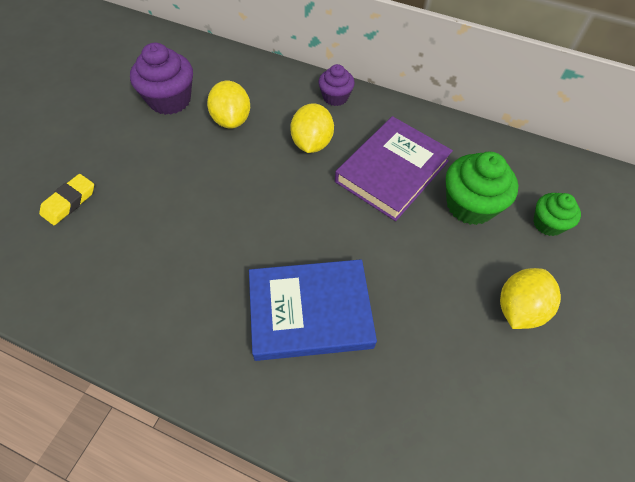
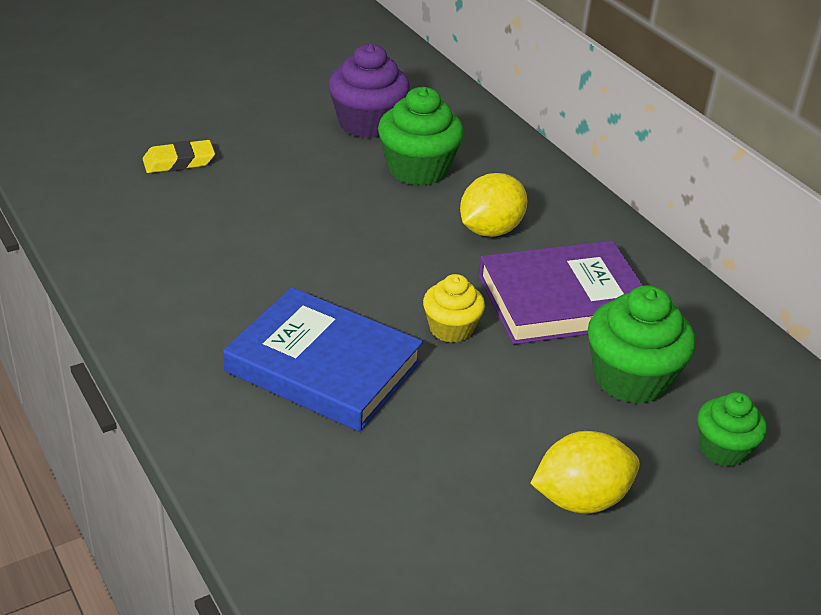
camera: 35 degrees right, 20 degrees down
(231, 120) = (418, 169): yellow lemon -> green cupcake
(335, 97) = (569, 202): purple cupcake -> none
(354, 232) = (451, 329): none -> yellow cupcake

